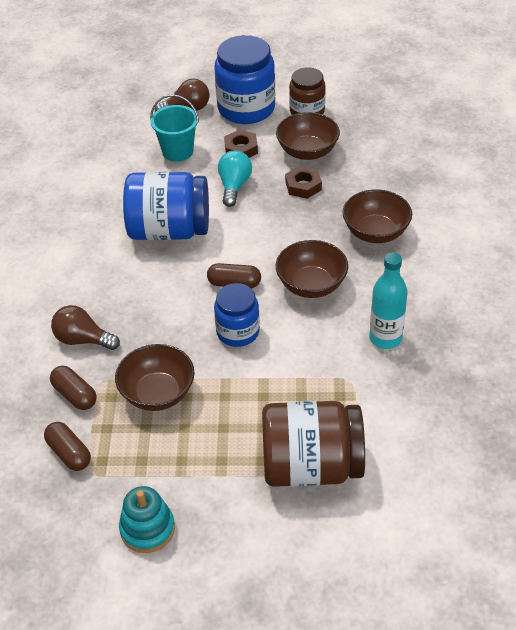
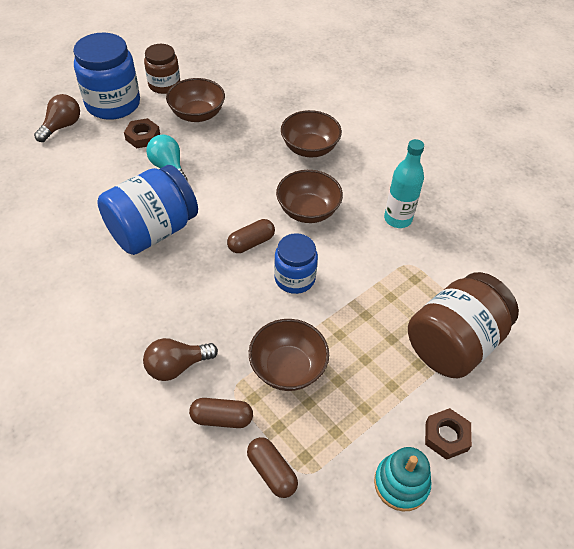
camera: 45 degrees left, 5 degrees up
(69, 453) = (272, 472): brown capsule -> brown capsule turned 45 degrees clockwise
(177, 151) = (90, 164): turquoise bucket -> none
(303, 186) = (222, 141): brown nut -> brown nut (446, 436)

